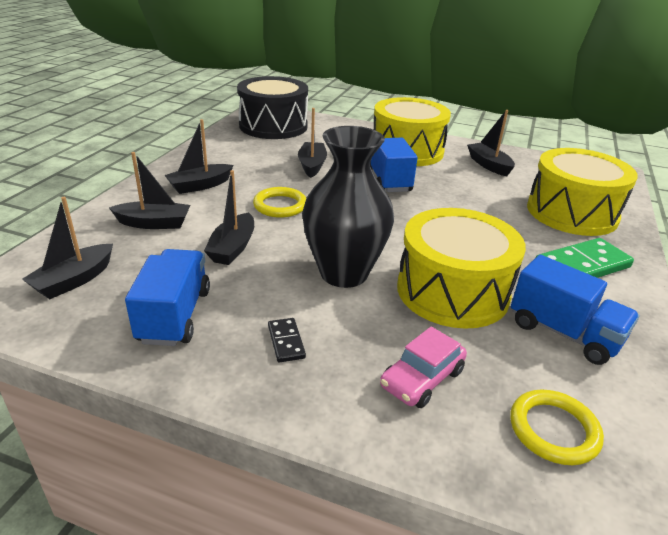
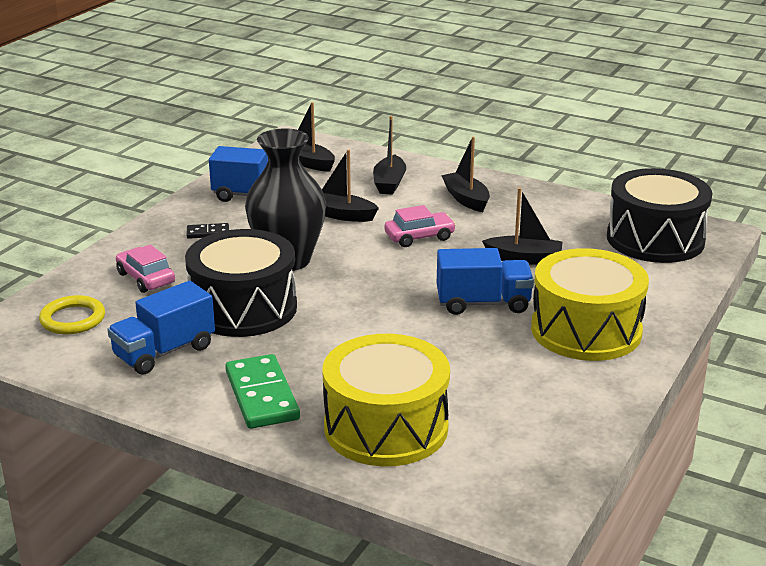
camera: 100 degrees right, 5 degrees down
(280, 205) = (419, 237): yellow ring -> pink car
(452, 291) = (243, 308): yellow drum -> black drum
(489, 165) = (542, 392): black boat -> none

